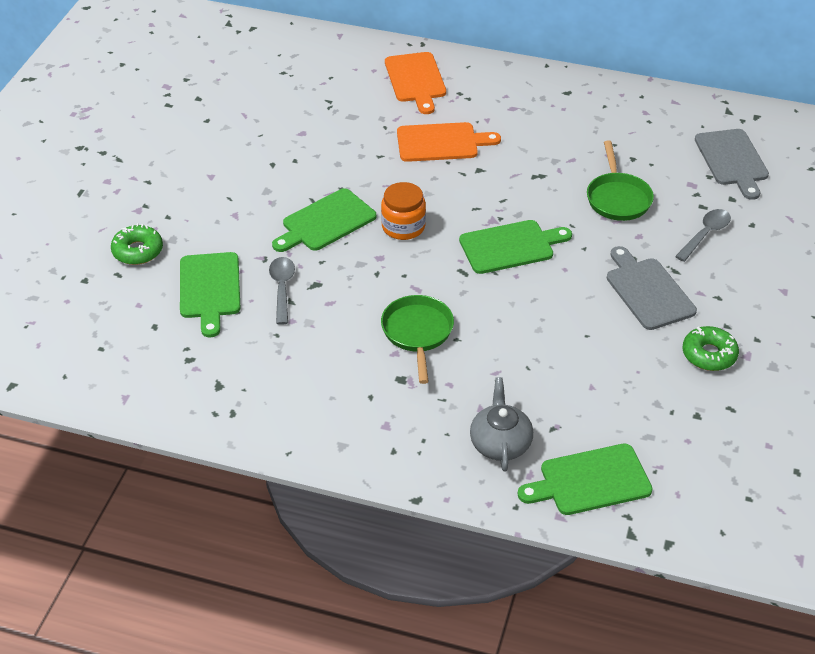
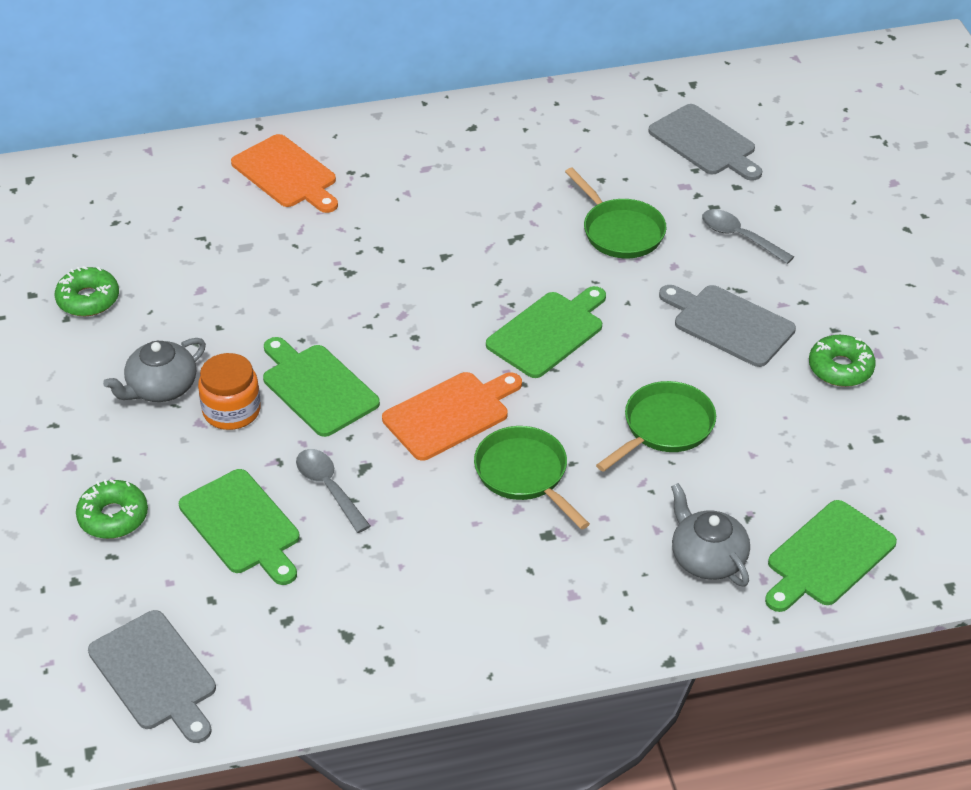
camera: 30 degrees left, 0 degrees up
(85, 357) = (155, 674): none -> grey cutting board
(229, 113) = (88, 299): none -> green donut
(229, 184) = (161, 388): none -> grey teapot
(326, 222) = (317, 388): green cutting board -> green cutting board turned 120 degrees clockwise
(403, 227) = (411, 357): orange jar -> orange jar (231, 411)
(441, 142) = (376, 240): orange cutting board -> orange cutting board (450, 414)
(542, 342) = (664, 427): none -> green pan
(705, 234) = (739, 237): grey spoon -> grey spoon turned 60 degrees counterclockwise

